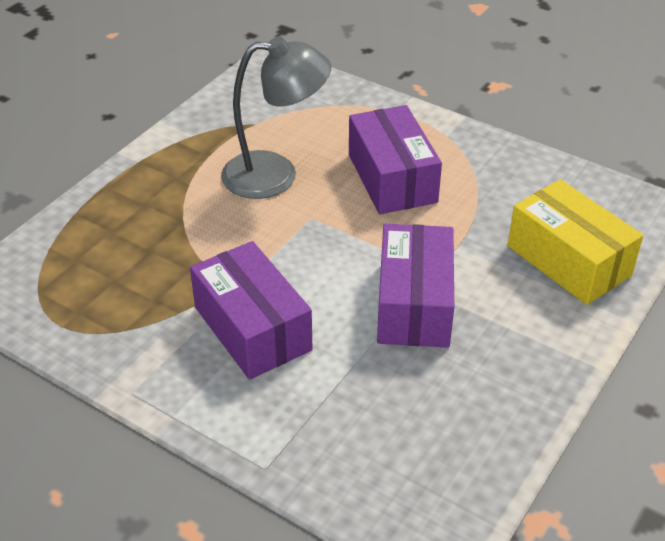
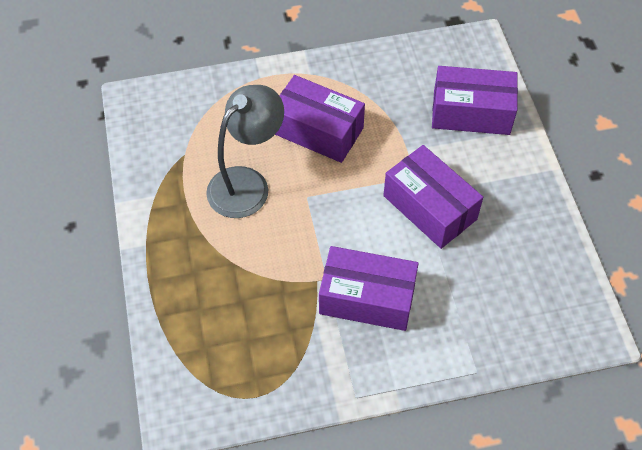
camera: 45 degrees left, 15 degrees up
(568, 260) = (471, 113): yellow box -> purple box

